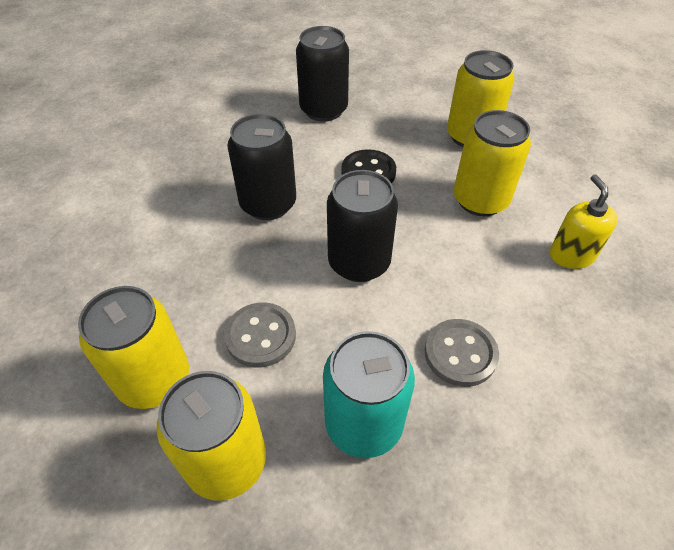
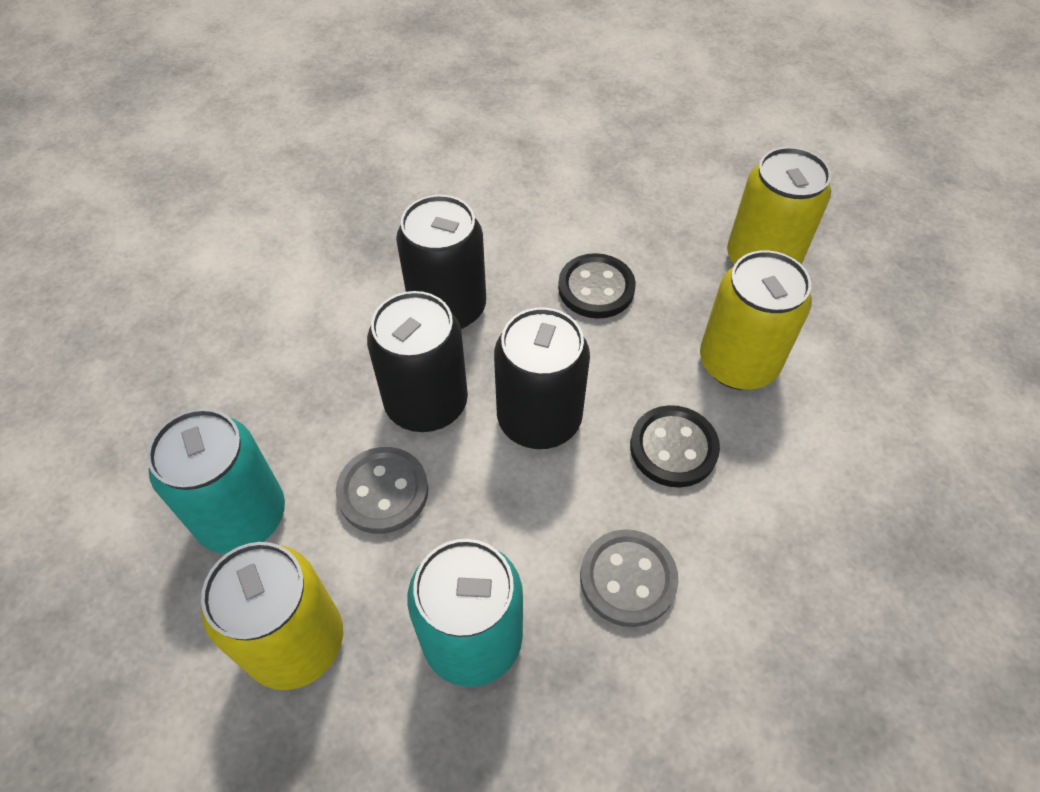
camera: 15 degrees right, 5 degrees up
(154, 379) = (242, 516): yellow can -> turquoise can
(323, 110) = (566, 179): black can -> black can (426, 403)
(458, 261) = (673, 448): none -> black button
(571, 255) = (837, 475): yellow soap dispenser -> none

